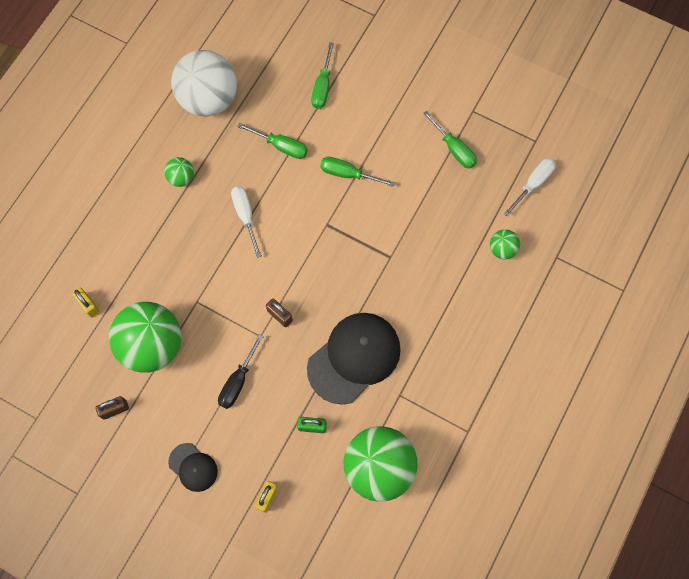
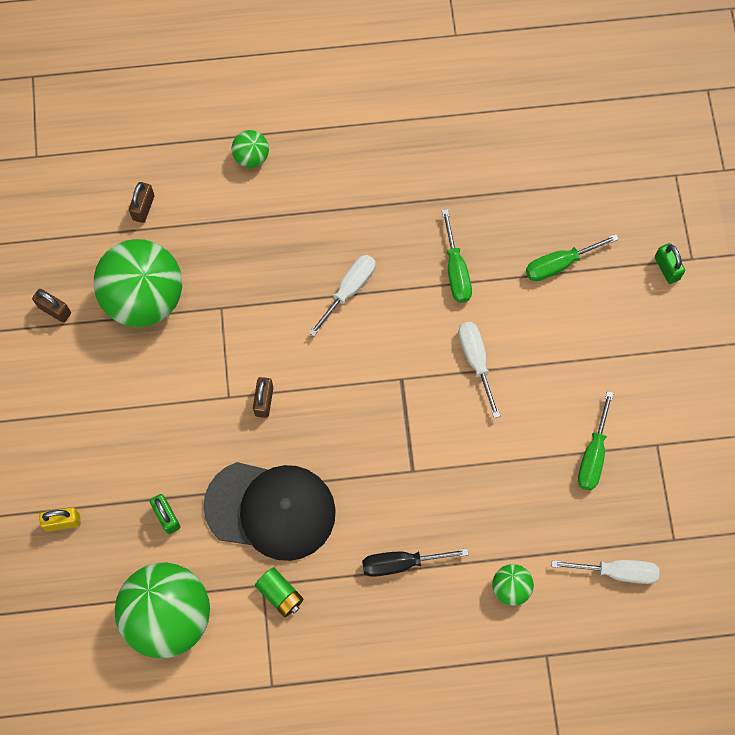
camera: 55 degrees right, 0 degrees up
(88, 305) = (143, 207): yellow padlock -> brown padlock
(181, 178) = (344, 197): green ball -> green ball (251, 157)
(193, 467) = (46, 427): black cap -> none
(208, 99) = (454, 160): white ball -> none
(238, 381) = (164, 408): black screwdriver -> black screwdriver (401, 563)
(348, 174) = (476, 361): green screwdriver -> white screwdriver
(370, 32) = (667, 268): none -> green padlock
(413, 388) = (280, 594): none -> green battery

